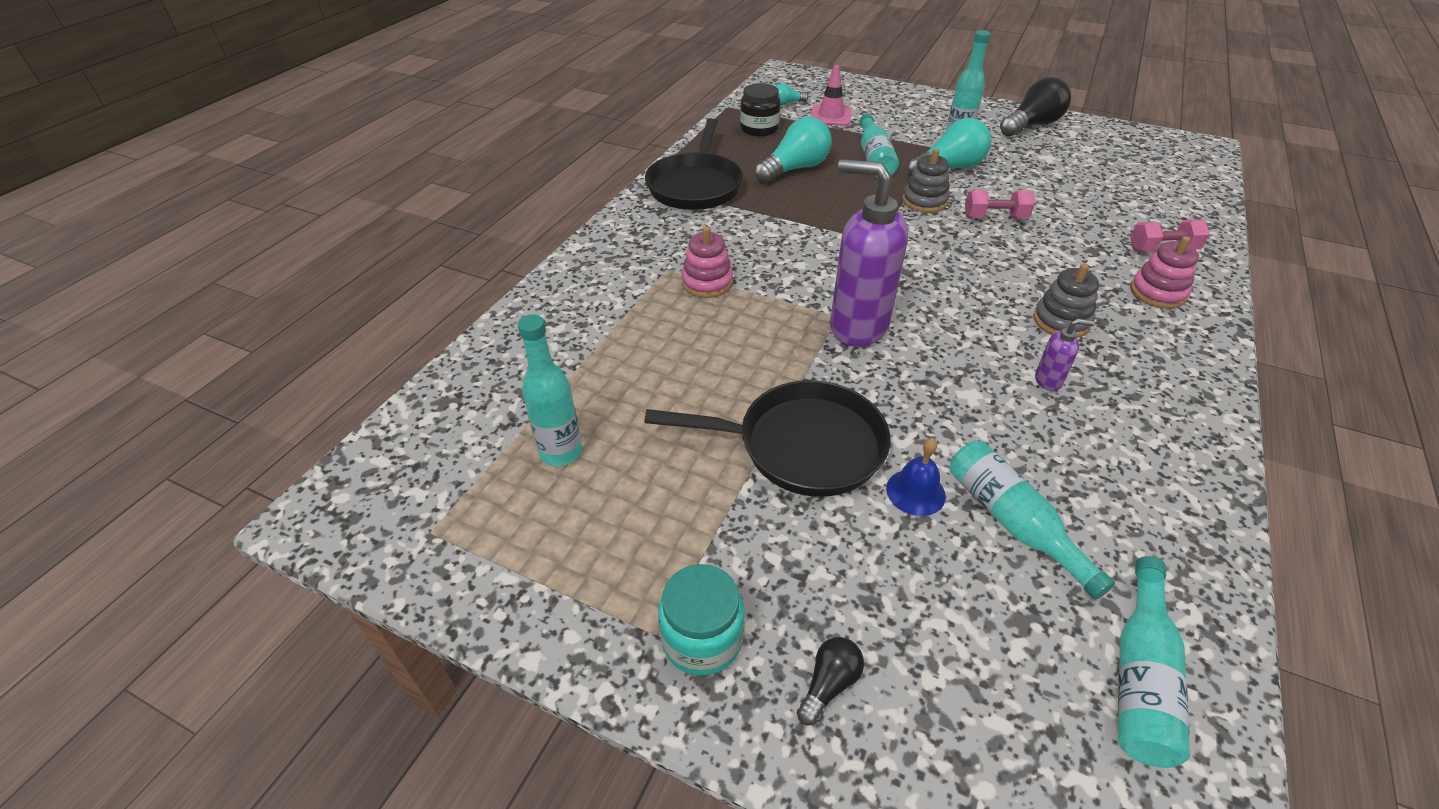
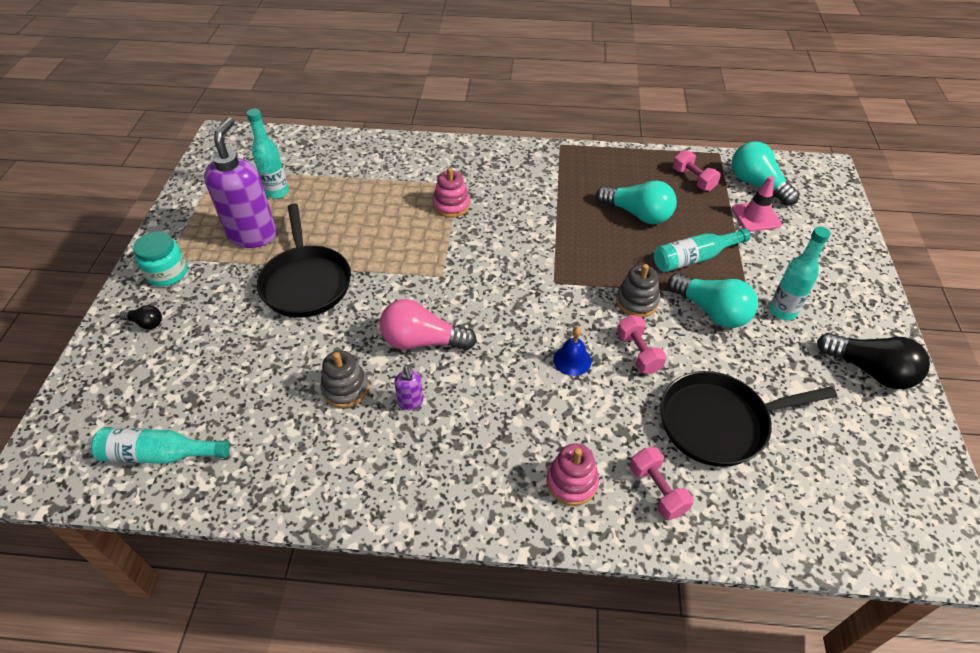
camera: 70 degrees right, 5 degrees up
(695, 185) = (574, 169): black pan -> black pan (719, 422)
(759, 129) = (693, 180): black jar -> pink dumbbell
(786, 104) = (757, 185): turquoise light bulb -> turquoise light bulb, size x2.01
(857, 326) = (434, 288): purple soap dispenser -> purple soap dispenser (253, 235)
(915, 492) = (279, 339): blue bell -> blue bell (572, 360)
(949, 353) = (422, 341): none -> pink light bulb
(1012, 522) = (264, 389): turquoise bottle -> none
(1061, 321) = (493, 408): grey stacking toy -> grey stacking toy (345, 388)

